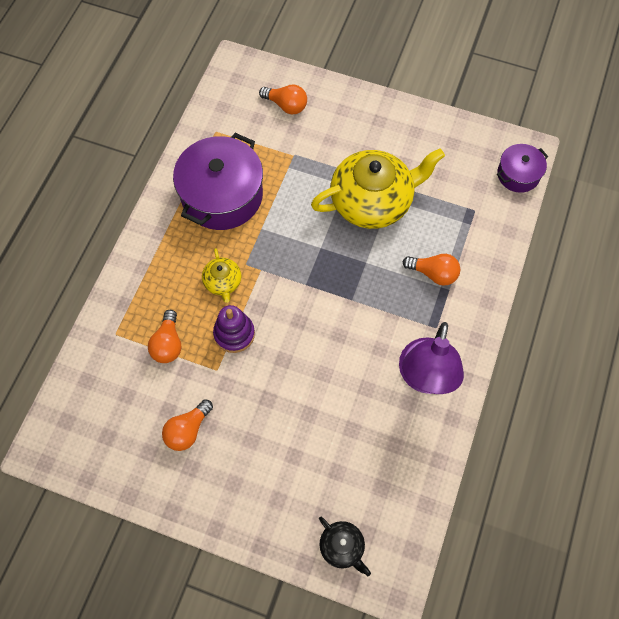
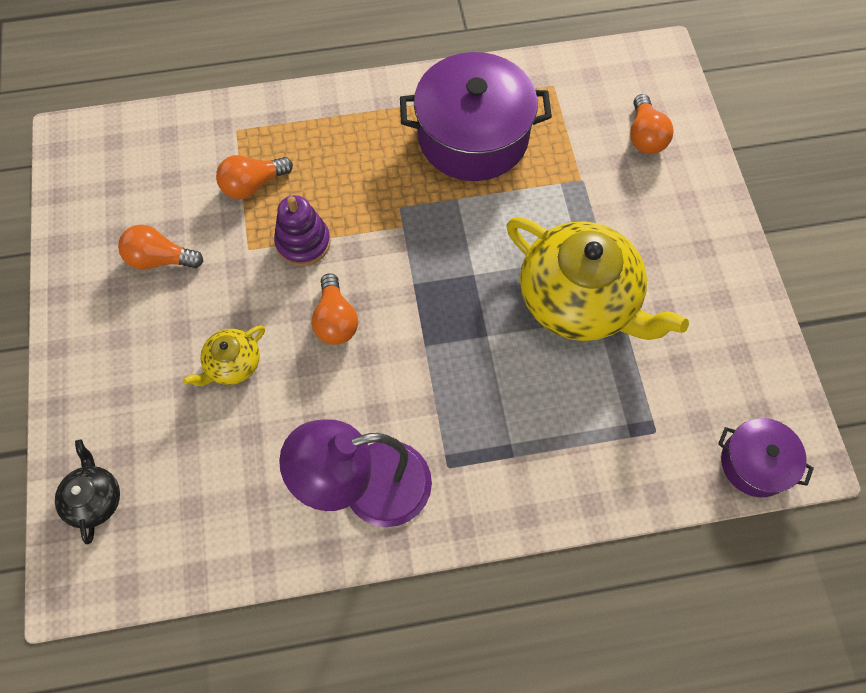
camera: 60 degrees right, 0 degrees up
(223, 282) = (361, 197): yellow teapot -> yellow teapot (232, 364)
(342, 547) = (94, 499): black teapot -> black teapot turned 150 degrees clockwise
(433, 273) = (524, 425): orange light bulb -> orange light bulb (335, 320)

